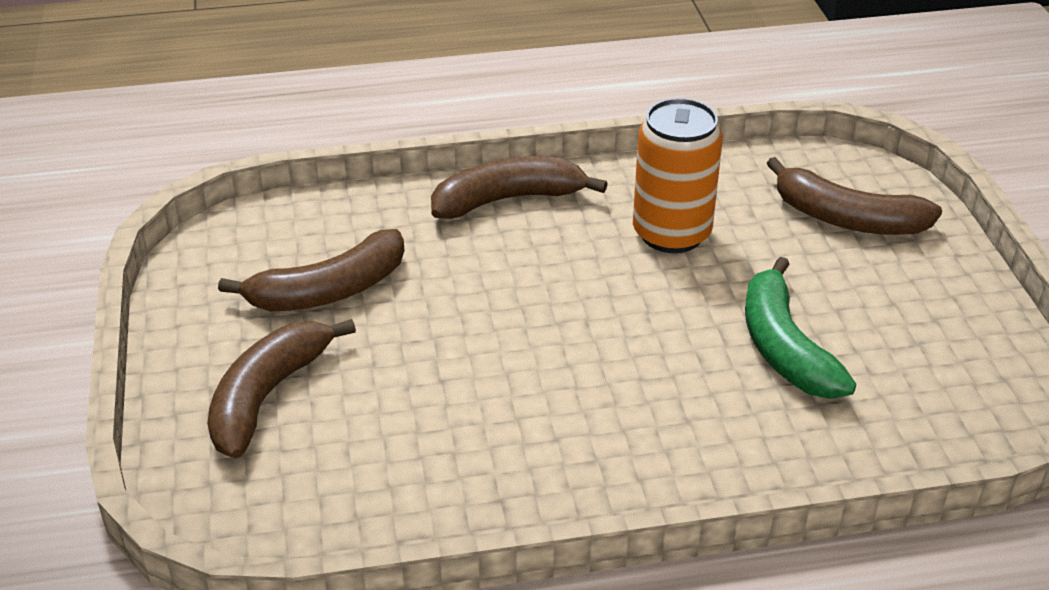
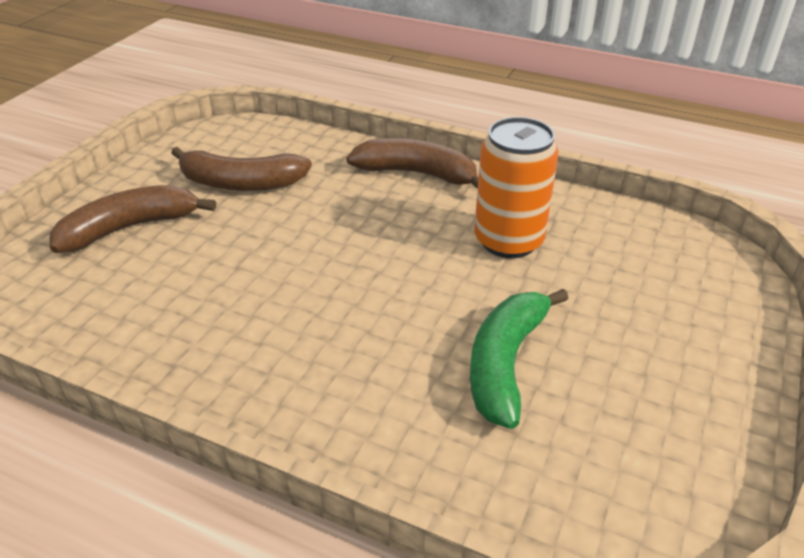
camera: 35 degrees right, 0 degrees up
(846, 218) = (670, 289): brown banana -> none

